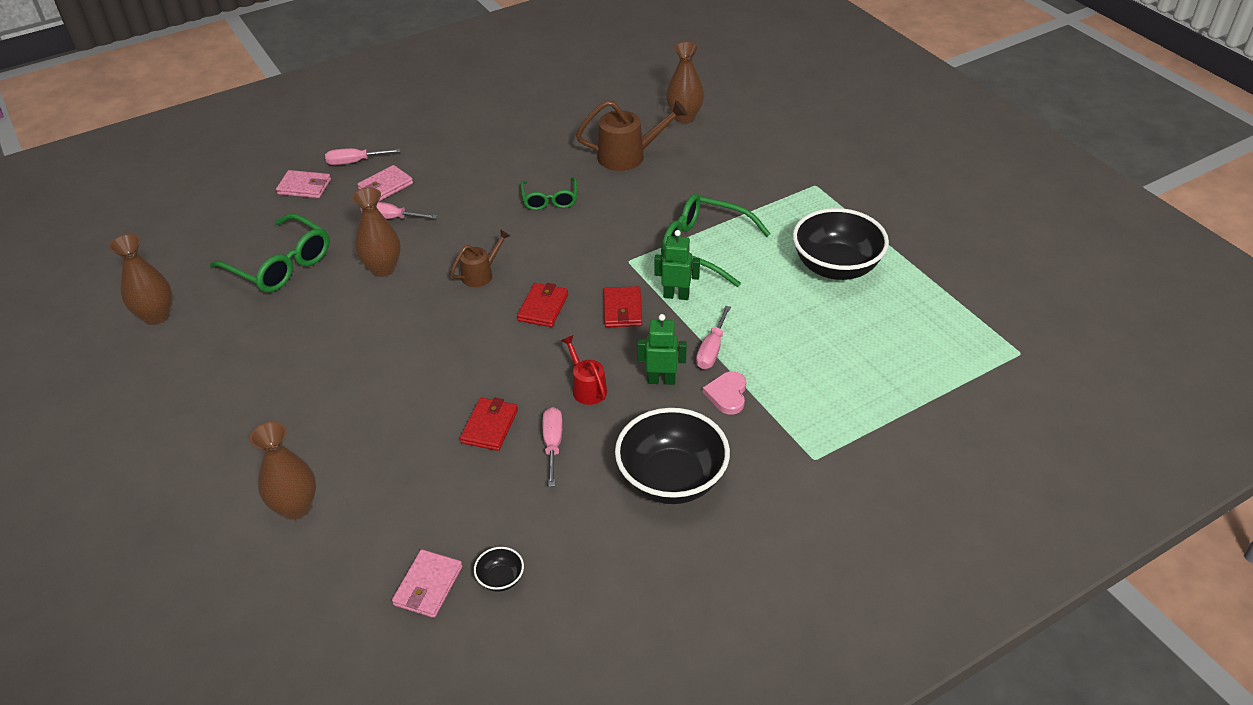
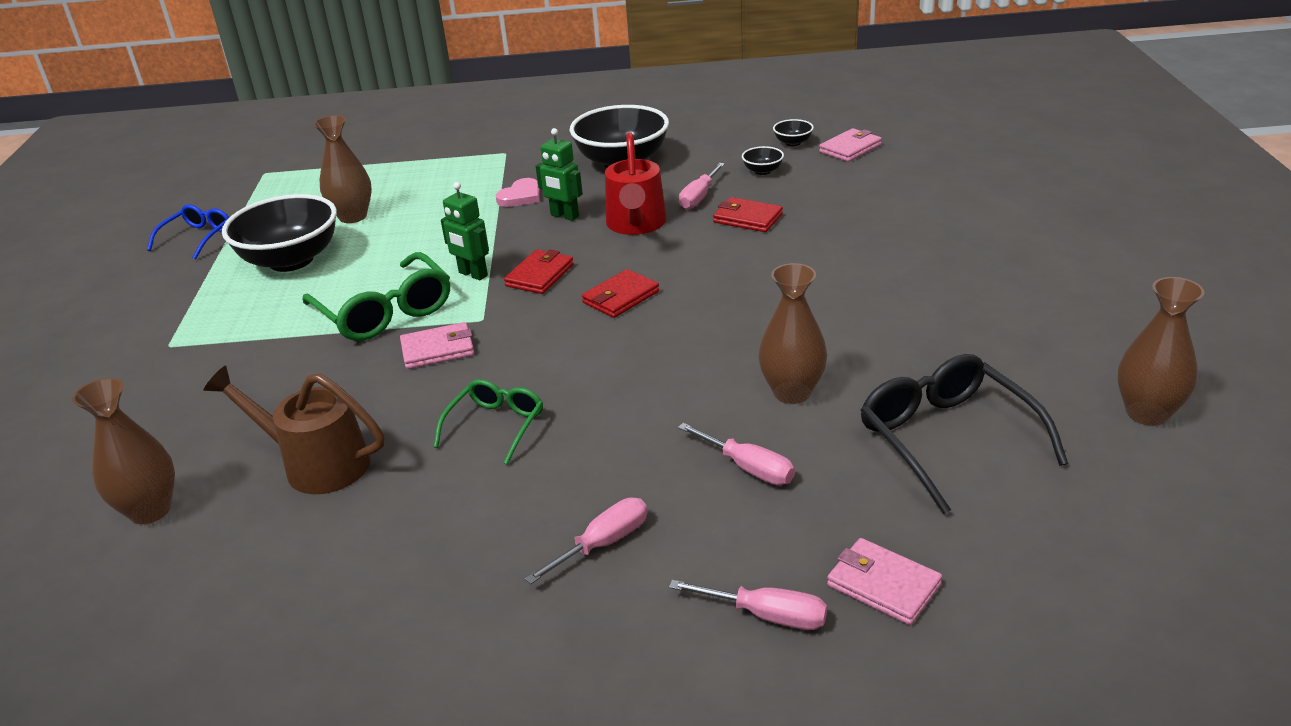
camera: 150 degrees left, 10 degrees down
(281, 265) = (946, 438): green glasses -> black glasses
(295, 507) = (953, 204): brown vase -> brown vase (353, 216)
(385, 186) = (730, 534): pink wallet -> pink wallet (438, 349)
(481, 274) = (665, 350): brown watering can -> none
(489, 426) = (747, 218): red wallet -> red wallet turned 75 degrees clockwise
(510, 508) = (762, 171): none -> black bowl
(586, 387) = (636, 225): red watering can -> red watering can, size x1.69
(711, 350) = (495, 226): pink screwdriver -> pink screwdriver (603, 544)
(946, 265) = (198, 238): none -> blue glasses

